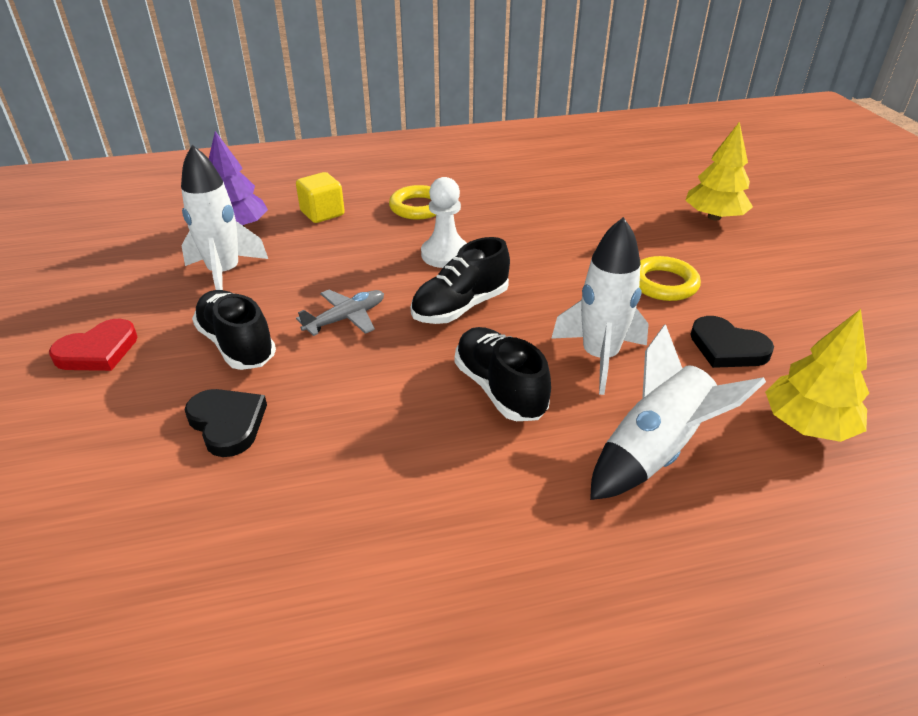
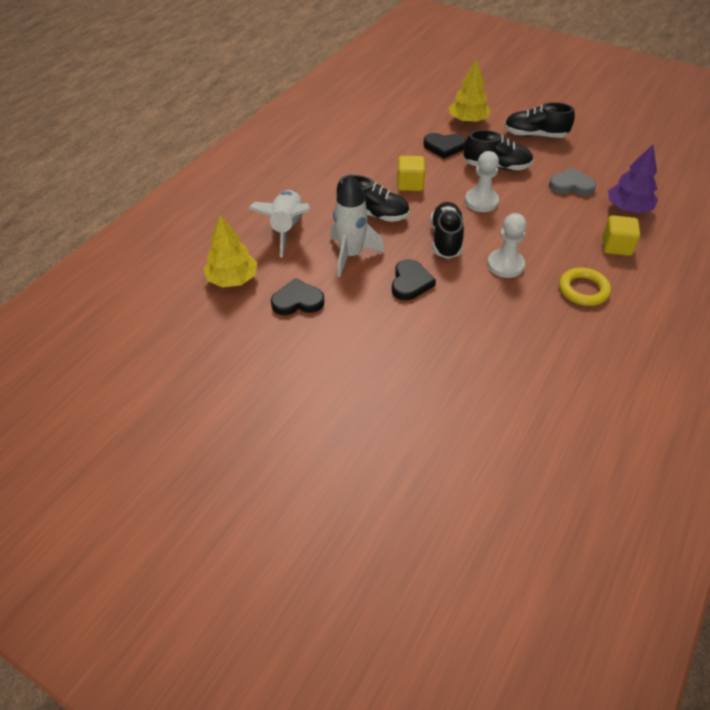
camera: 135 degrees right, 10 degrees up
(98, 351) = (535, 135): red heart -> black shoe
(225, 274) = (571, 185): white rocket -> grey heart
(345, 318) = (481, 201): grey plane -> white pawn
(382, 398) = (410, 184): none -> yellow cube
(566, 293) = (410, 282): none -> black heart
(663, 284) = (369, 327): yellow ring -> none
(714, 217) = (402, 430): yellow tree -> yellow tree (468, 121)

